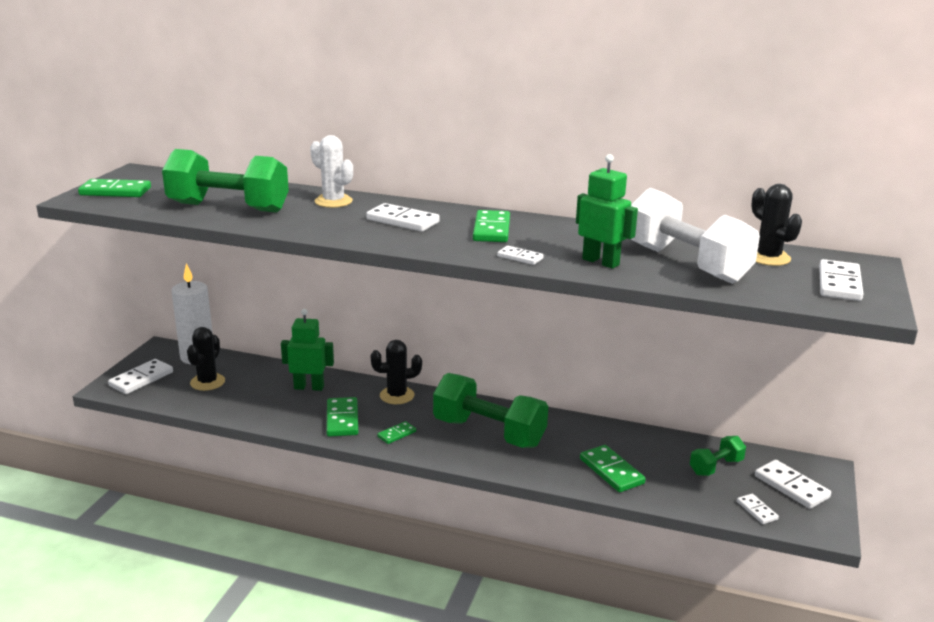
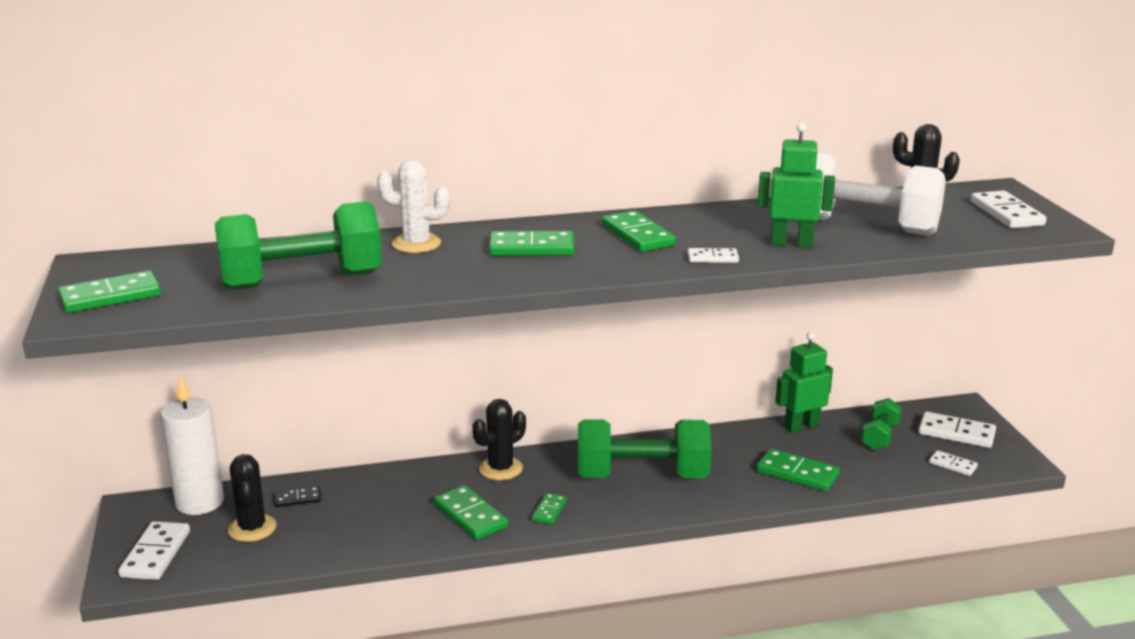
camera: 30 degrees left, 0 degrees up
(252, 373) = (298, 498): none -> black domino
(309, 387) = (388, 492): green robot -> green robot (801, 426)
(402, 221) = (531, 248): white domino -> green domino

